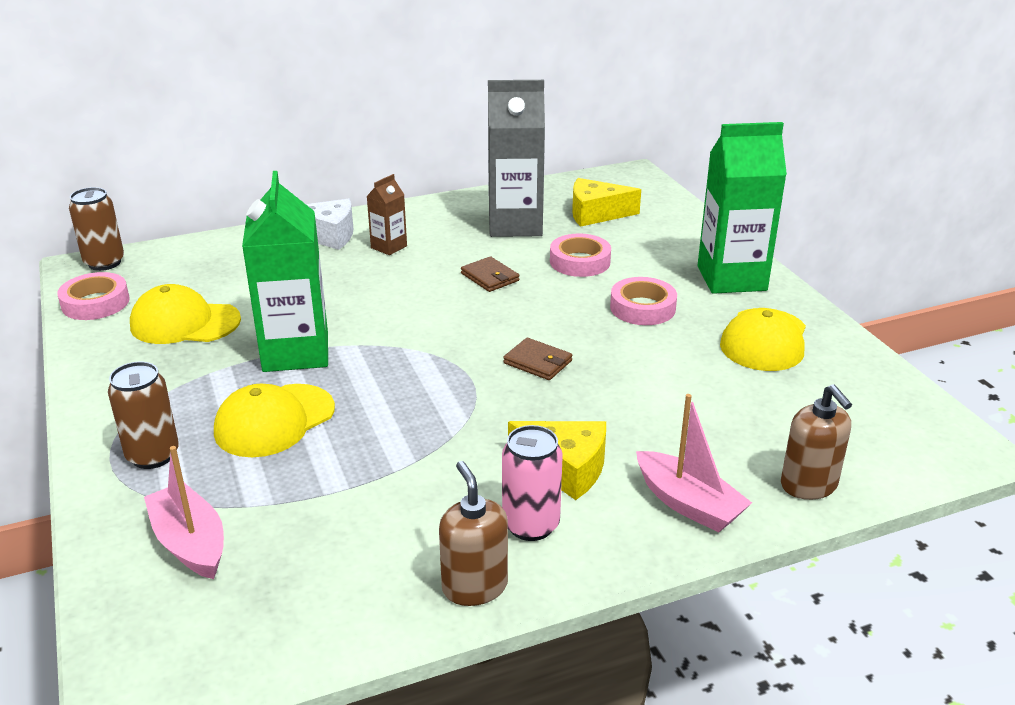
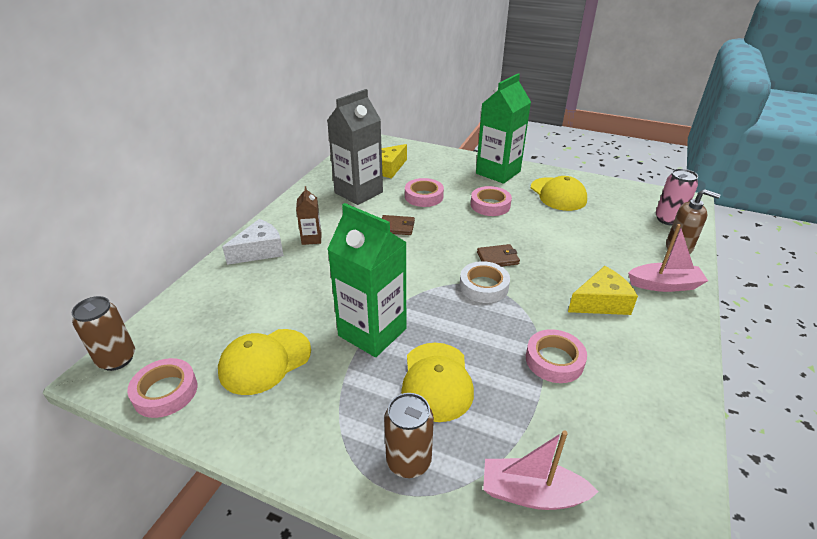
camera: 45 degrees left, 5 degrees up
(405, 478) = (554, 360): none -> pink tape
(468, 377) = (483, 286): none -> white tape
(474, 586) = (677, 389): brown soap dispenser -> none
(531, 525) = (639, 340): pink can -> pink can (668, 219)

